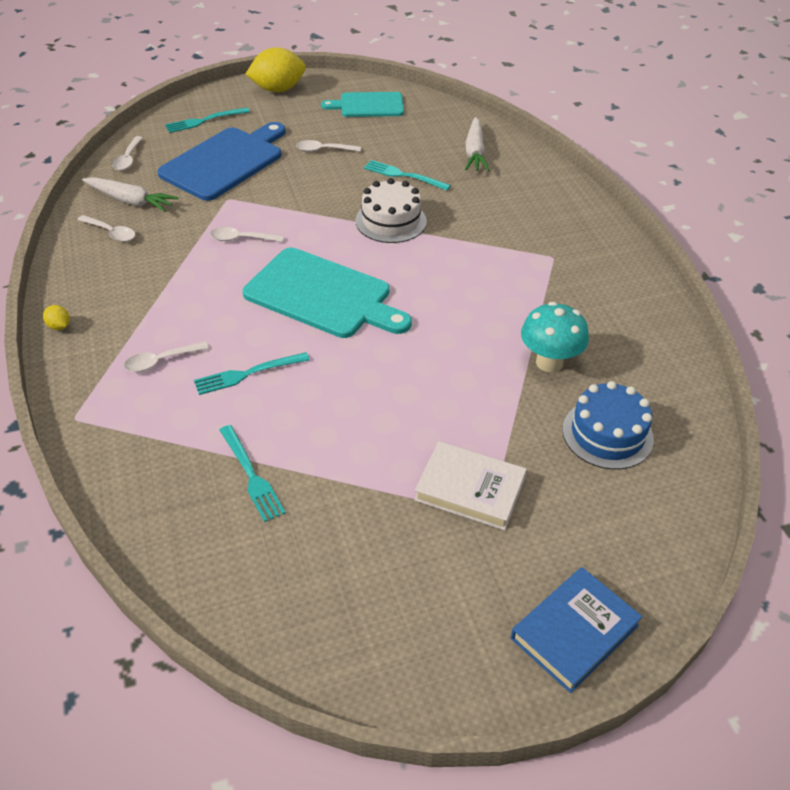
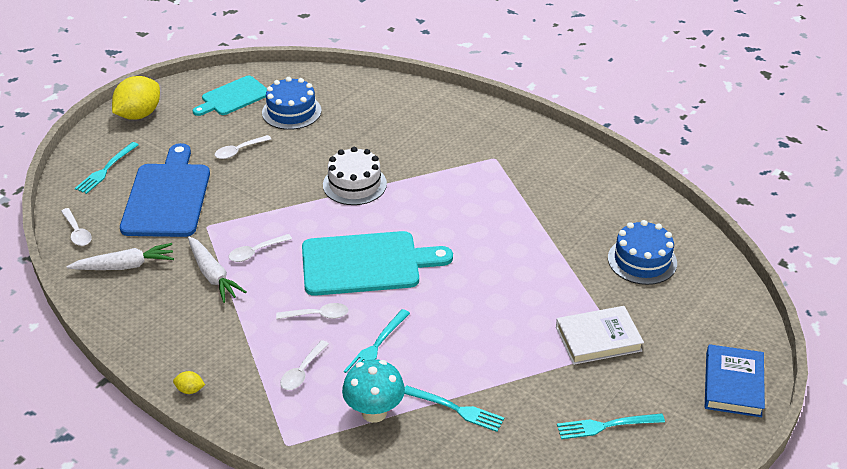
camera: 35 degrees left, 5 degrees down
(111, 233) = (141, 299): white spoon -> white spoon (318, 315)
(403, 175) = (324, 144): turquoise fork -> turquoise fork (605, 426)
(404, 136) = (291, 111): none -> blue cake
(475, 152) = (359, 102): white carrot -> white carrot (213, 275)
(549, 362) = (564, 233): turquoise mushroom -> turquoise mushroom (374, 412)

